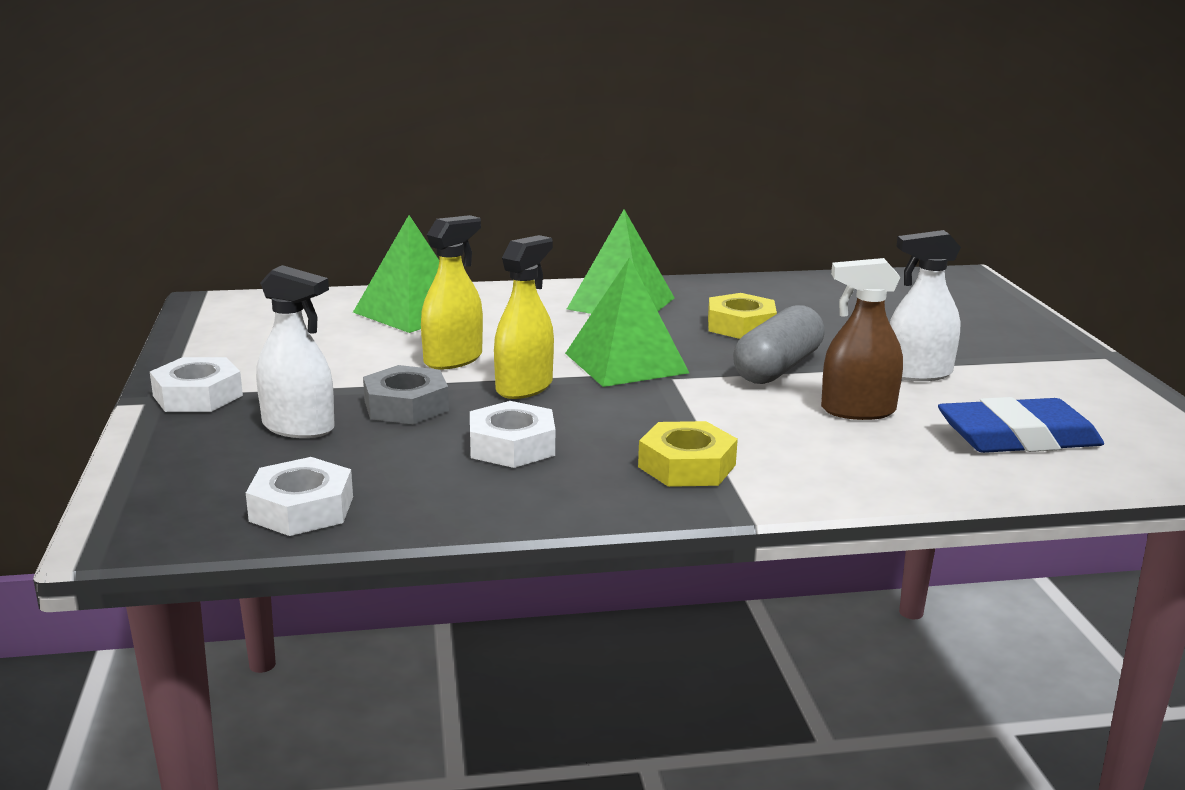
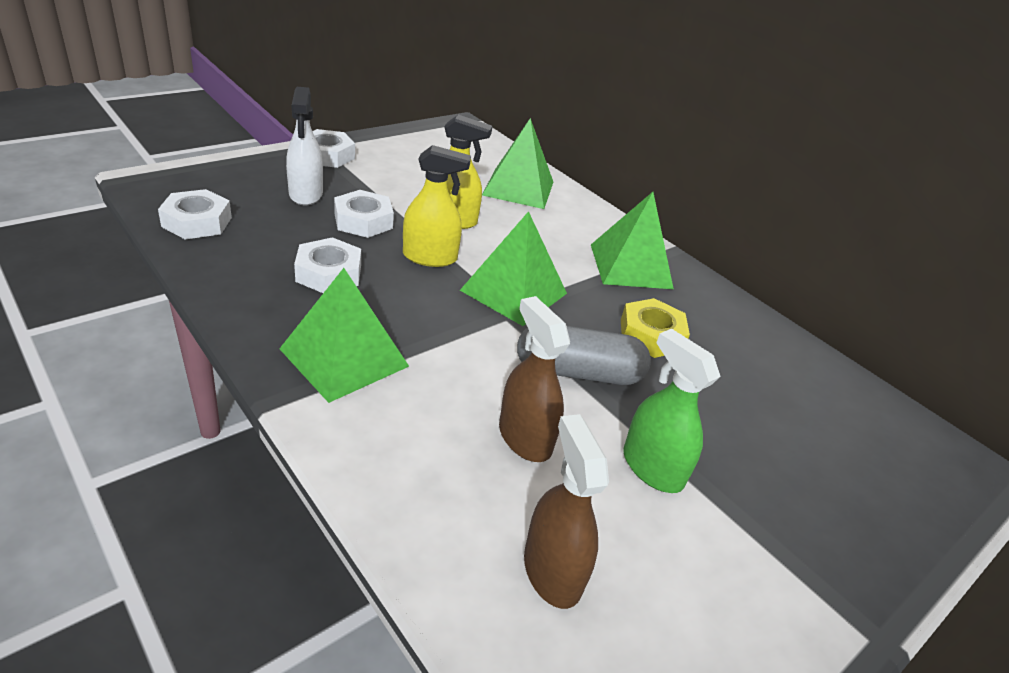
camera: 55 degrees right, 15 degrees up
(406, 406) = (363, 221): grey nut -> white nut
(687, 466) = (344, 357): yellow nut -> green pyramid
(918, 373) = (652, 468): white spray bottle -> green spray bottle
(1018, 437) = (552, 571): blue eraser -> brown spray bottle

